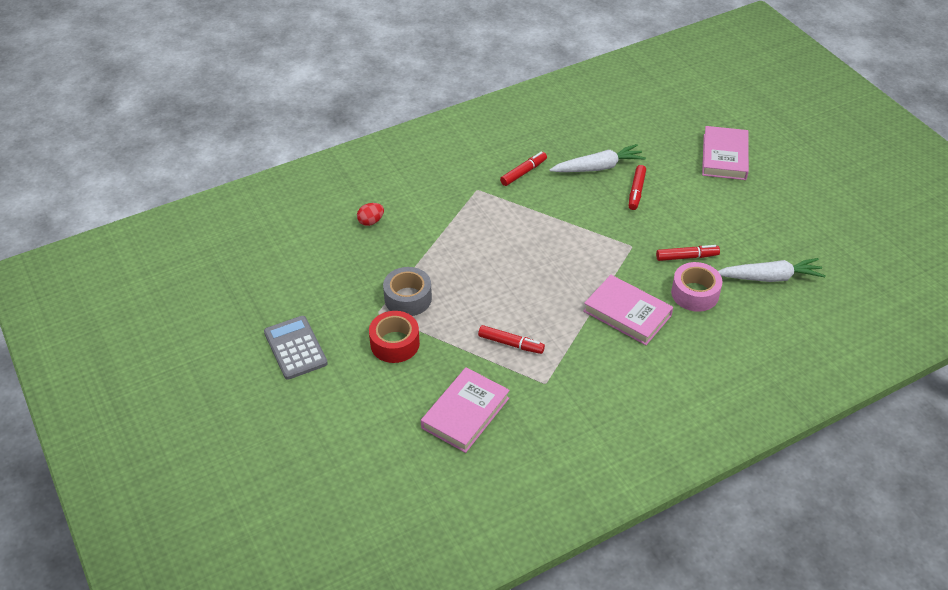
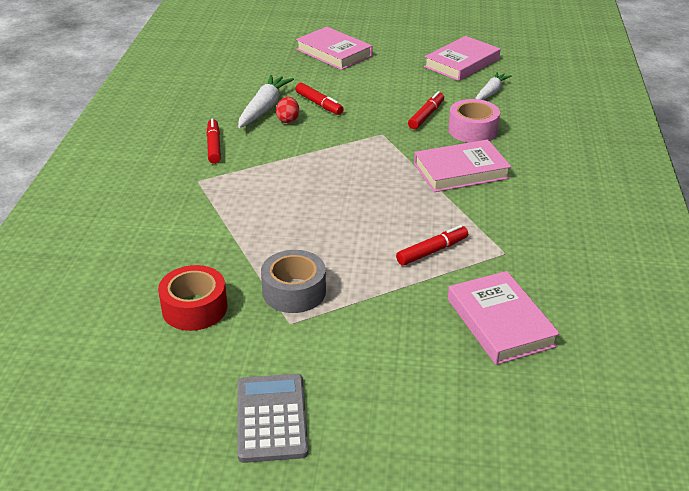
camera: 55 degrees left, 10 degrees down
(295, 348) = (271, 418): grey calculator -> grey calculator turned 75 degrees clockwise
(371, 221) = (145, 268): red egg -> red egg (288, 120)
(395, 343) = (350, 330): red tape -> red tape (194, 308)
(770, 277) = (491, 92): white carrot -> white carrot, size x0.66
(800, 237) = (461, 63): none -> pink book

